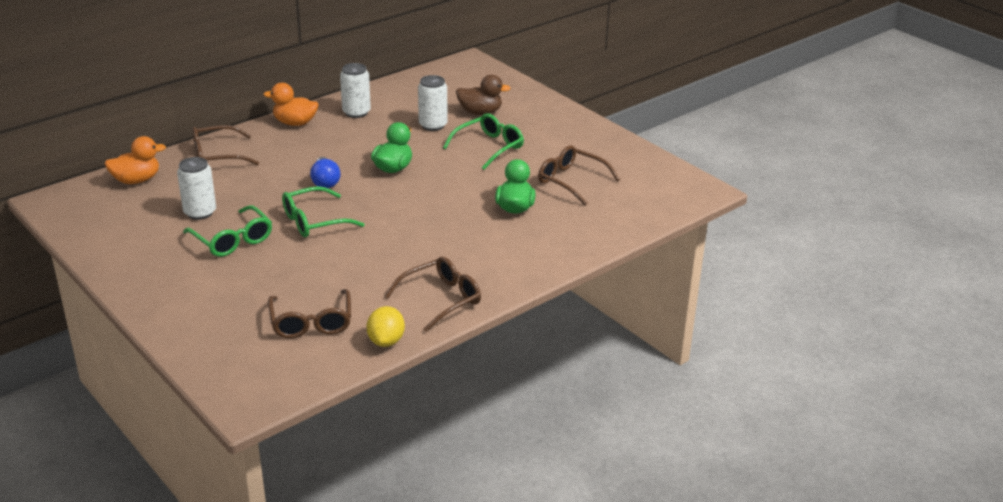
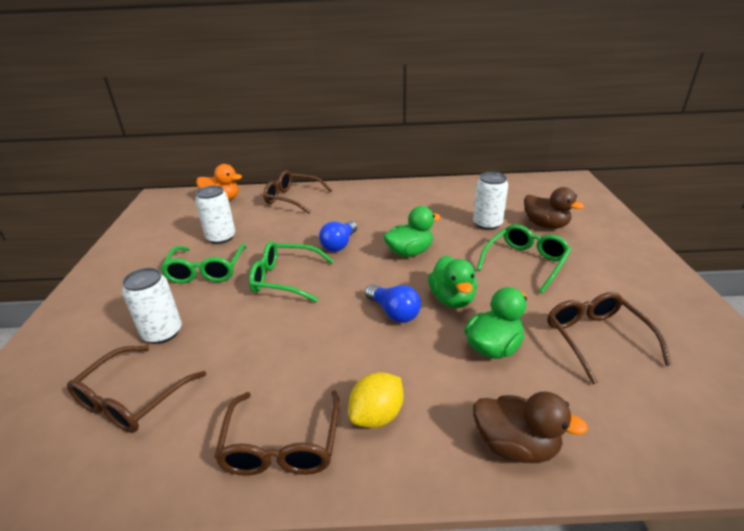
camera: 40 degrees right, 0 degrees up
(295, 123) = (376, 190): orange duck -> none
(356, 112) = (432, 195): white can -> white can (162, 333)
(386, 341) = (152, 479): yellow lemon -> yellow lemon (377, 415)
(429, 212) = (394, 312): none -> blue light bulb
(442, 299) = (282, 446): brown glasses -> brown glasses turned 90 degrees clockwise
(461, 190) = (452, 299): none -> green duck
(489, 147) = (525, 262): green glasses -> green glasses turned 45 degrees counterclockwise
(566, 247) = (515, 445): none -> brown duck

